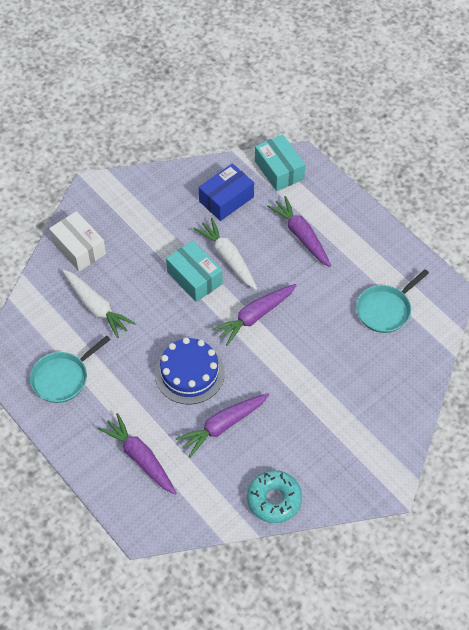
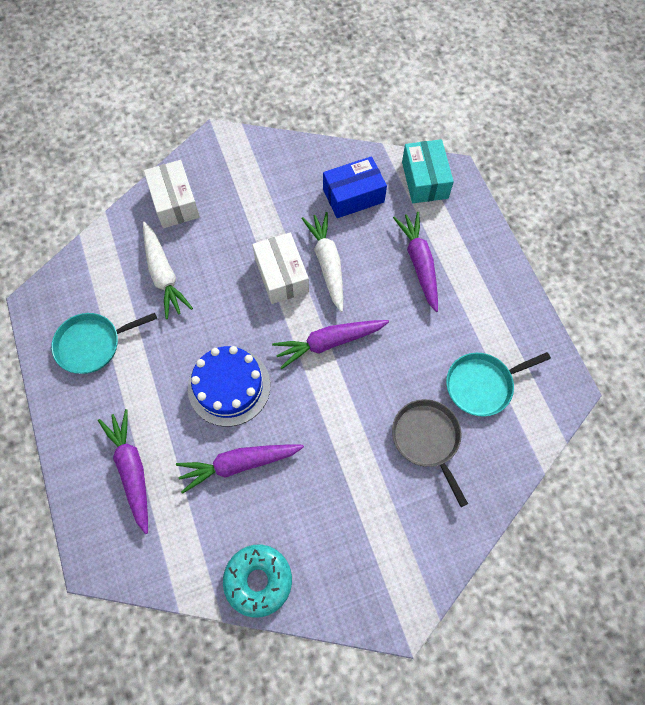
camera: 20 degrees right, 10 degrees up
(194, 278) = (282, 275): turquoise box -> white box
(359, 361) = (427, 439): none -> grey pan

